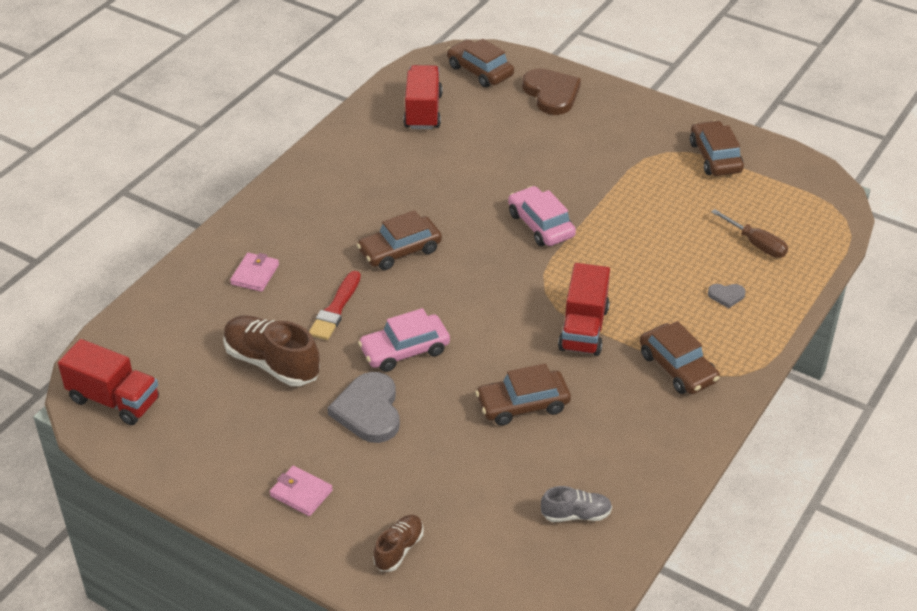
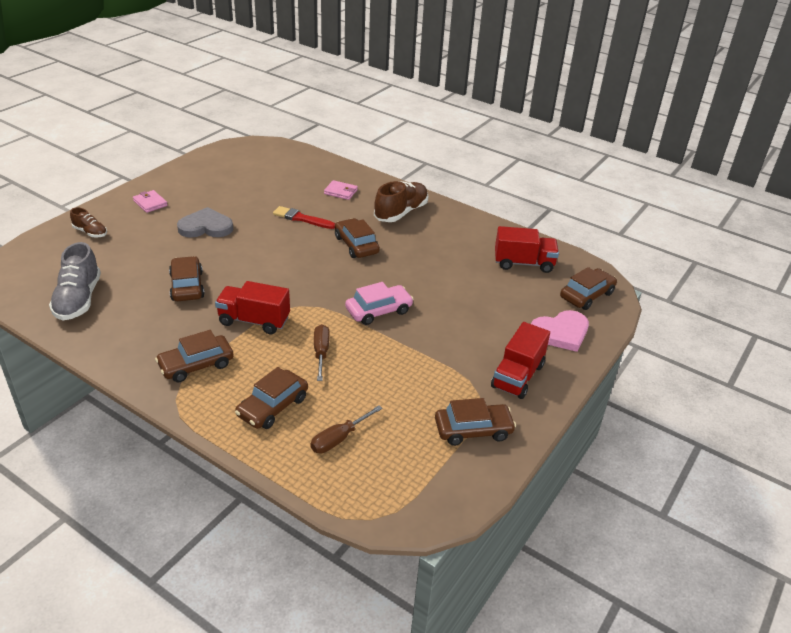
camera: 90 degrees right, 5 degrees down
(114, 400) = (245, 151): red truck -> red truck (517, 376)
(272, 363) = (259, 196): brown shoe -> brown shoe (401, 213)
(301, 493) = (150, 203): pink wallet -> pink wallet turned 75 degrees counterclockwise
(405, 350) = (255, 242): pink car -> none
(551, 94) = (560, 333): brown heart -> pink heart
(576, 515) = (78, 299): grey shoe -> grey shoe, size x1.81
(629, 266) = (321, 353): none -> brown screwdriver
(726, 296) = (273, 407): grey heart -> brown car

